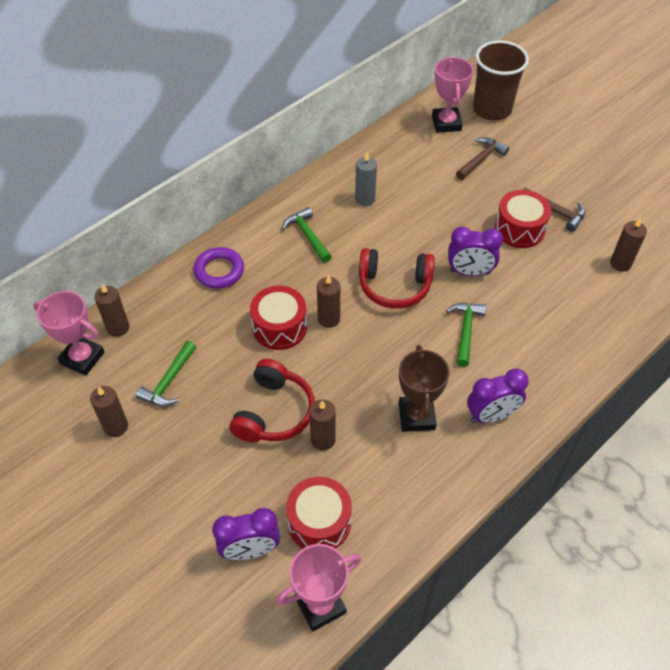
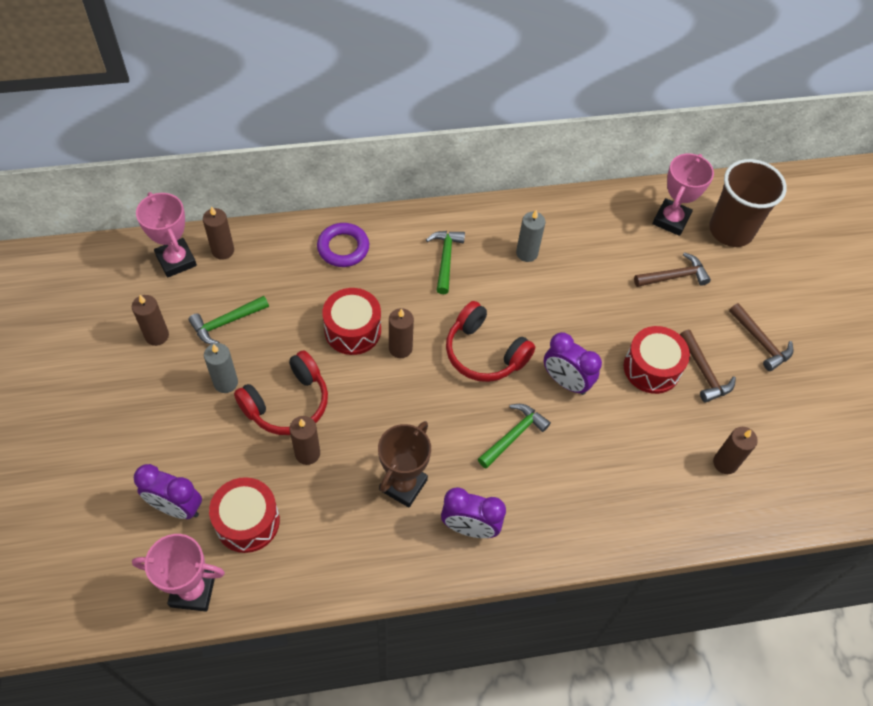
camera: 30 degrees right, 5 degrees up
(208, 427) = (225, 382): none -> grey candle
(574, 171) = (760, 342): none -> brown hammer

